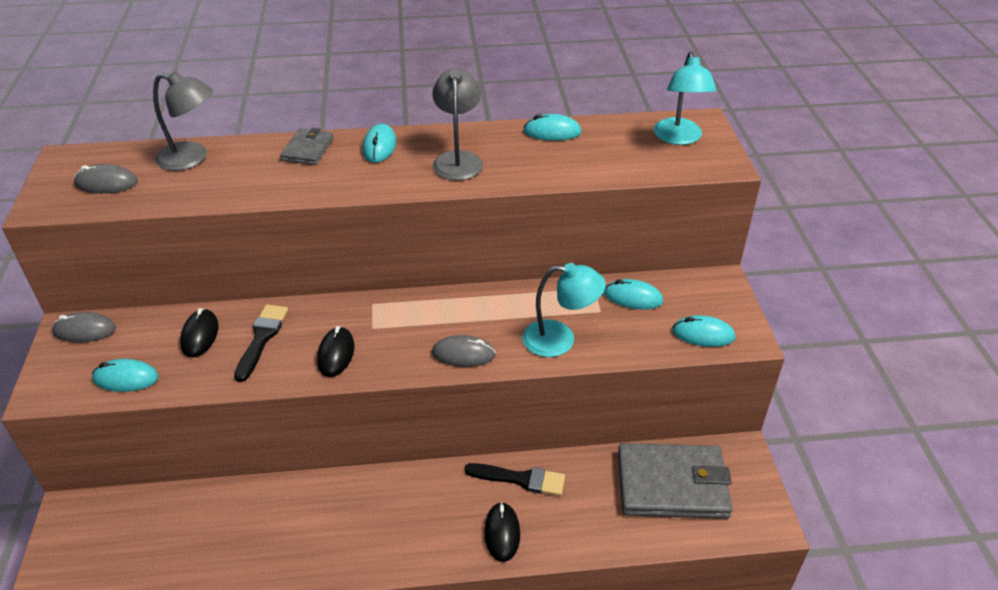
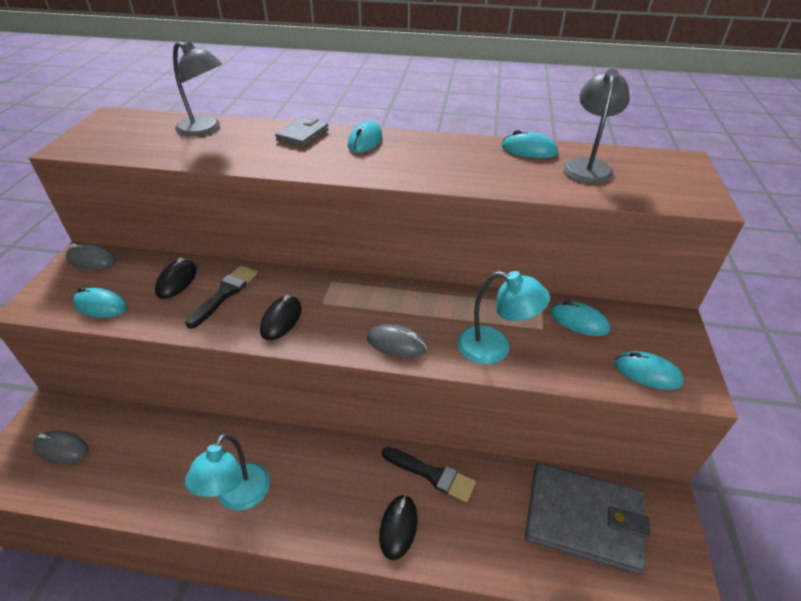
camera: 15 degrees right, 0 degrees up
(106, 183) = (128, 138): grey mouse -> grey mouse (62, 449)
(458, 159) = (432, 160): grey lamp -> grey lamp (587, 166)
(679, 138) = (657, 171): turquoise lamp -> turquoise lamp (238, 497)

